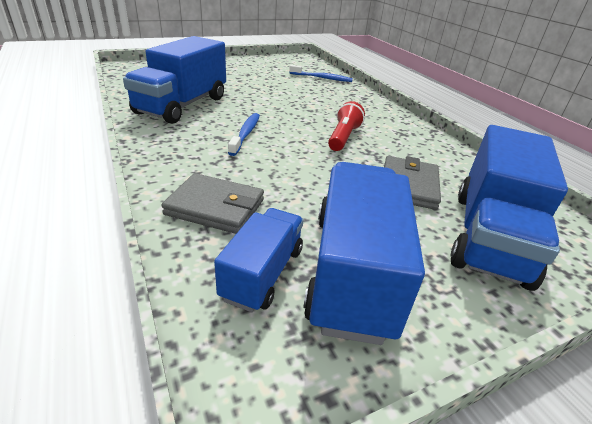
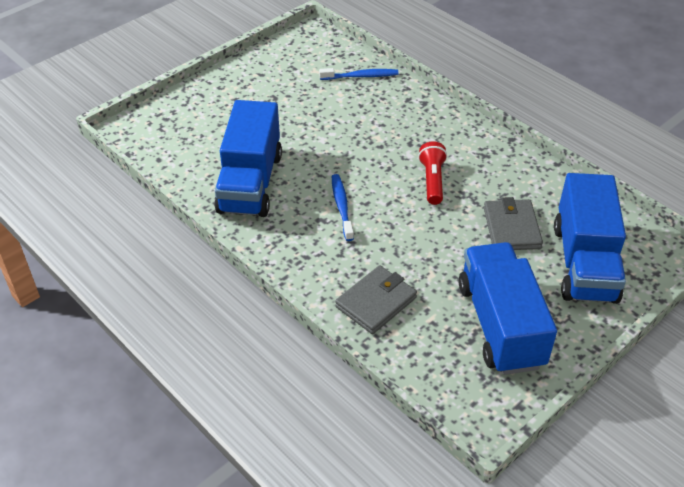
camera: 15 degrees left, 10 degrees up
(215, 207) = (376, 302): grey wallet -> grey wallet turned 45 degrees counterclockwise
(263, 273) = (444, 346): blue truck -> none

